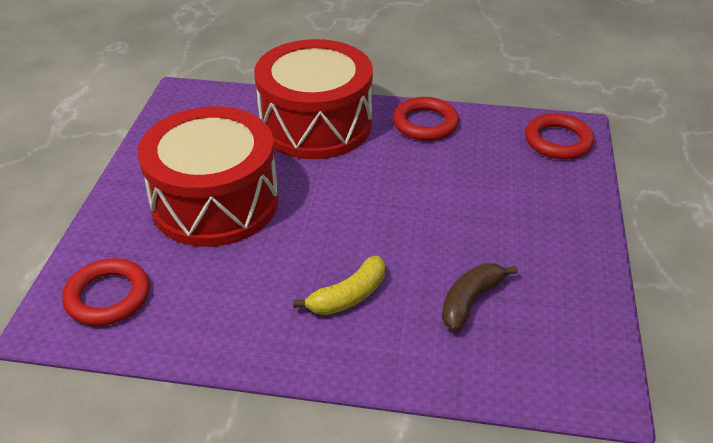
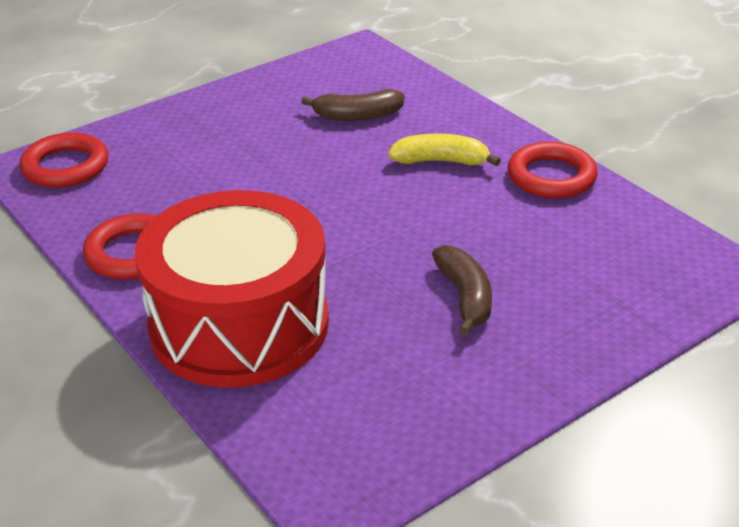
camera: 135 degrees left, 5 degrees down
(108, 296) = (653, 265): red ring -> red ring (551, 177)
(215, 202) = (465, 297): red drum -> brown banana

